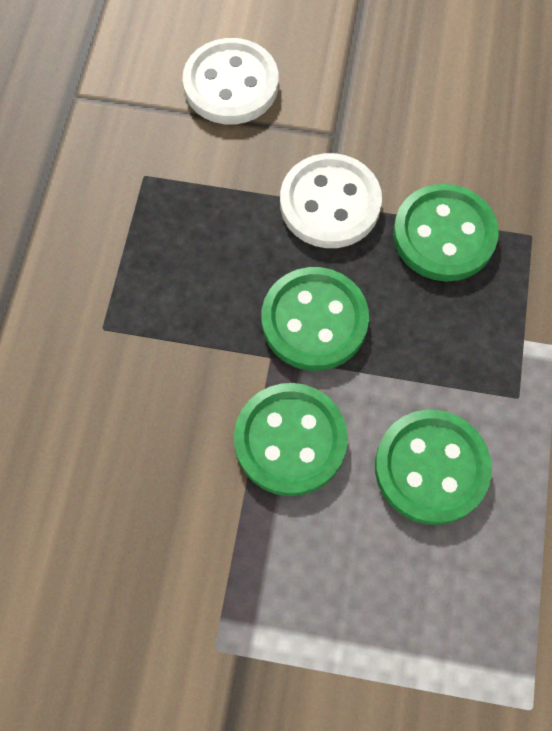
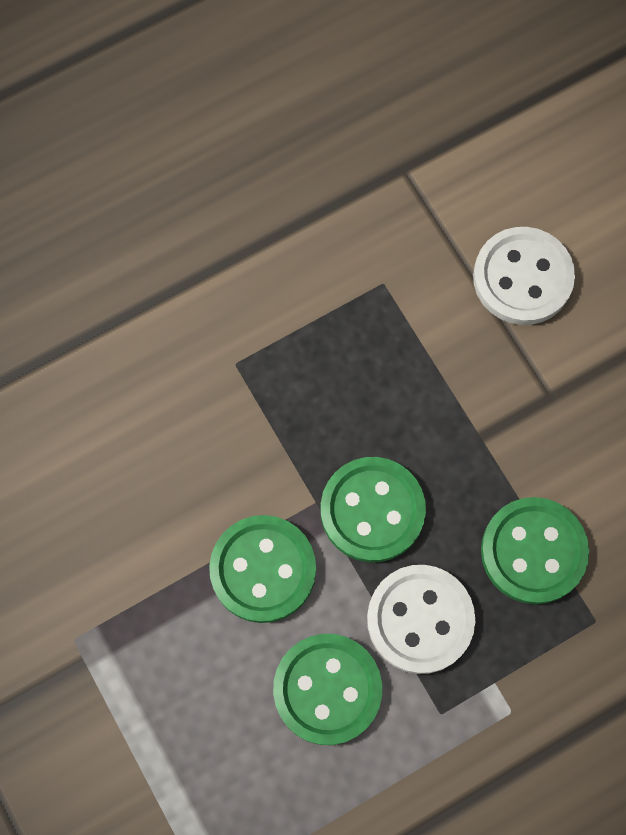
camera: 50 degrees right, 5 degrees up
(330, 203) = (483, 441): white button -> white button (420, 619)

